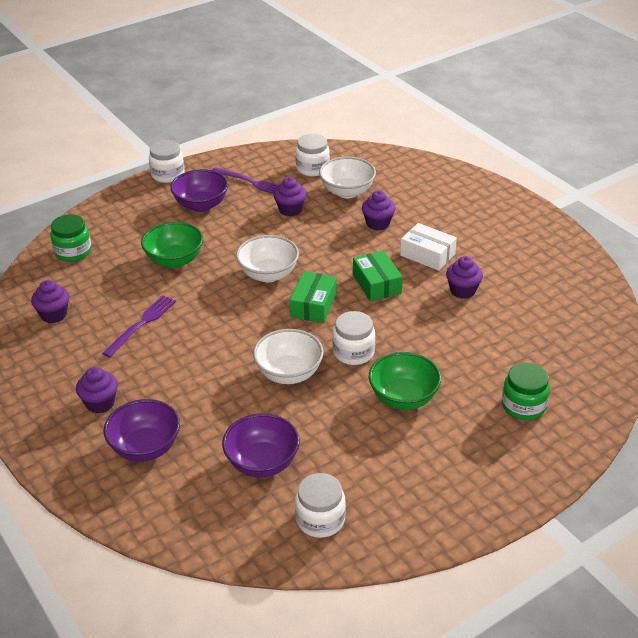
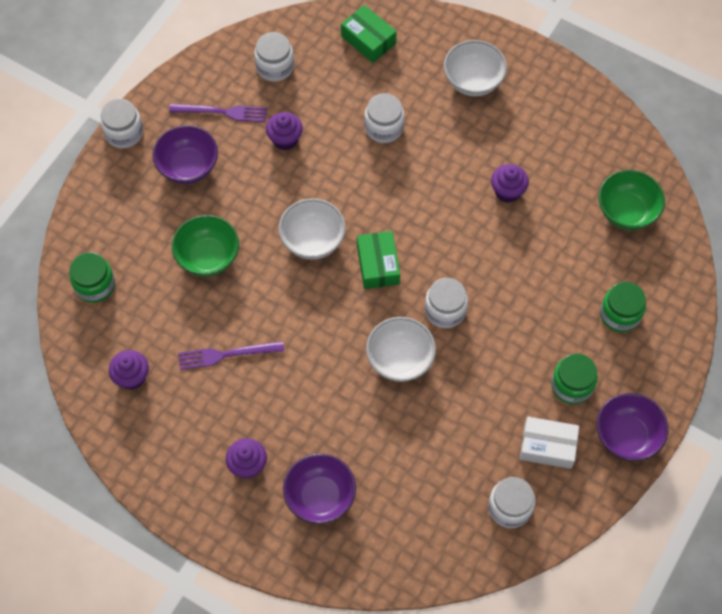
camera: 25 degrees left, 25 degrees up
(141, 324) = (227, 354): purple fork -> purple fork turned 105 degrees counterclockwise
(262, 463) = (431, 470): purple bowl -> purple bowl (627, 436)
(347, 192) = (329, 91): white bowl -> white bowl (473, 81)
(376, 284) = (423, 213): green box -> green box (368, 40)
(378, 224) = (384, 127): purple cupcake -> white jar
(403, 398) = (515, 347): green bowl -> green bowl (626, 212)
(427, 255) = (453, 154): white box -> white box (547, 446)
(443, 444) = (572, 385): none -> green jar

